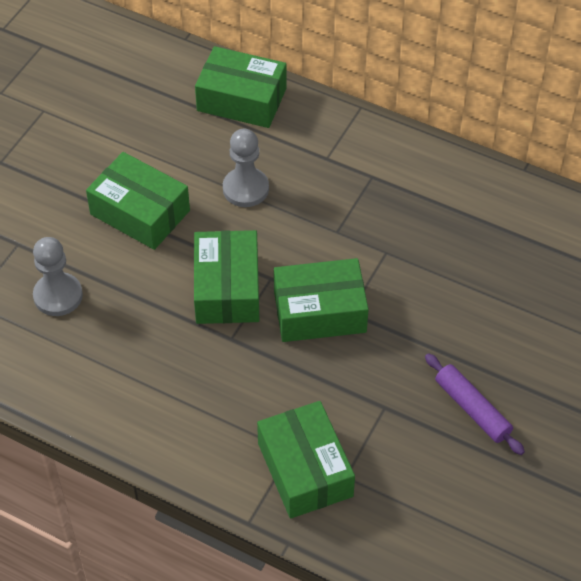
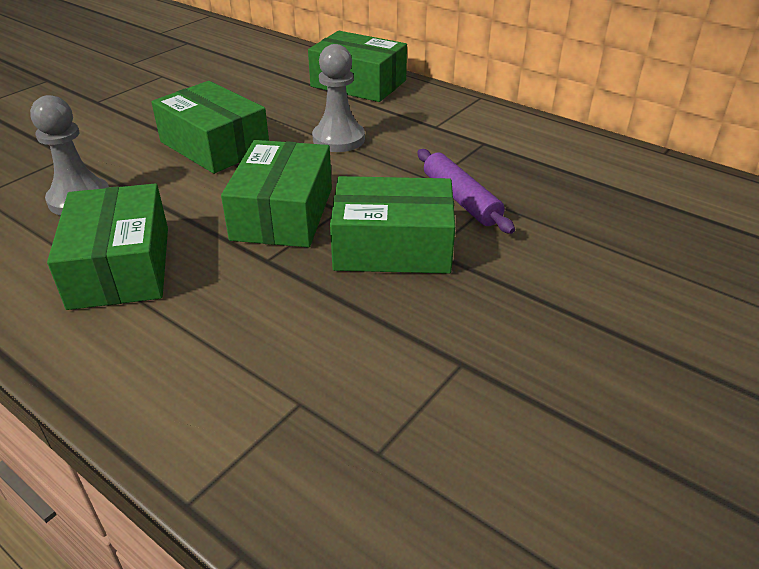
camera: 10 degrees right, 15 degrees down
(305, 469) = (313, 433): green box -> green box (120, 266)
(472, 409) = (603, 383): purple rolling pin -> purple rolling pin (461, 199)

